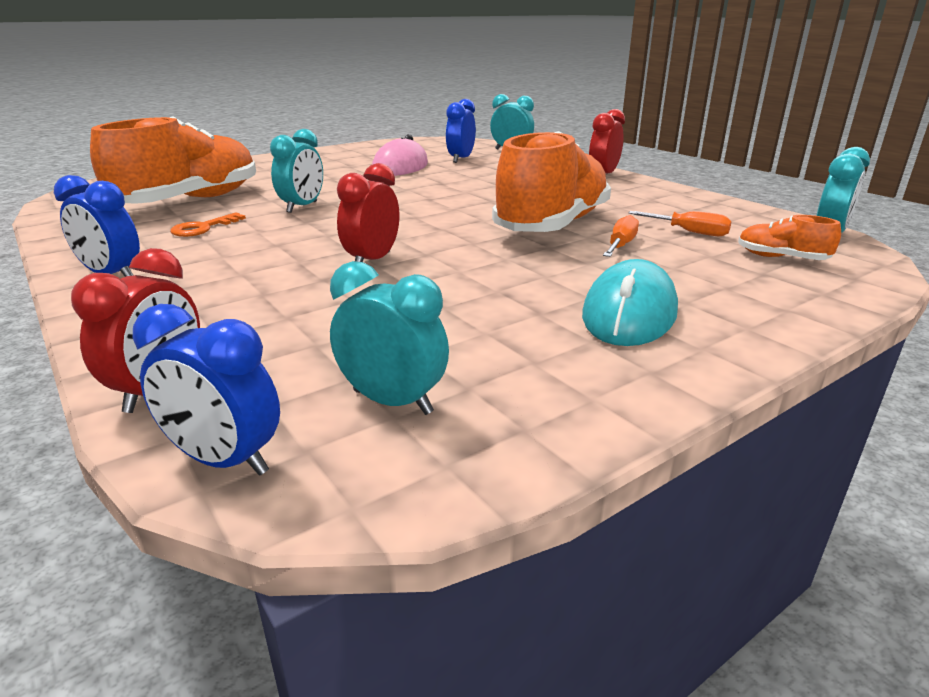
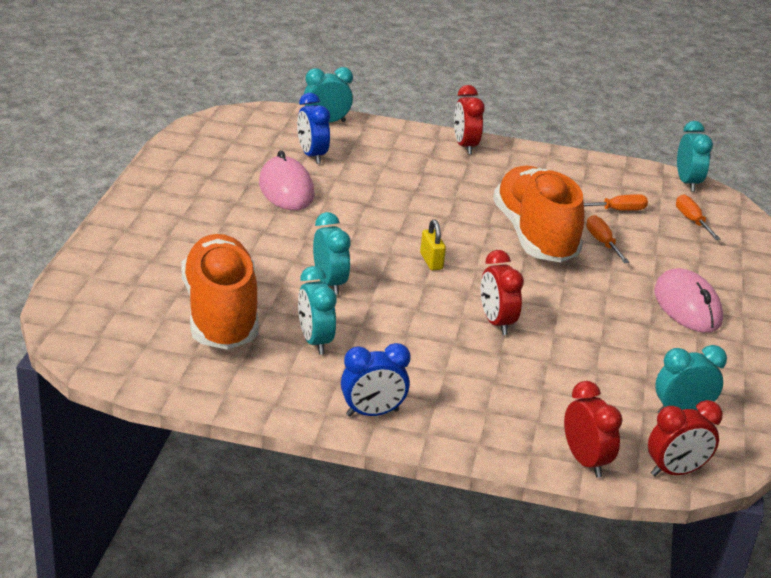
camera: 45 degrees left, 5 degrees up
(203, 228) = (315, 341): orange key -> turquoise clock
(224, 461) = (675, 471): blue clock -> red clock
(413, 216) = (431, 261): none -> yellow padlock
(629, 314) = (687, 306): turquoise mouse -> pink mouse
(781, 258) = (692, 221): orange shoe -> orange screwdriver

